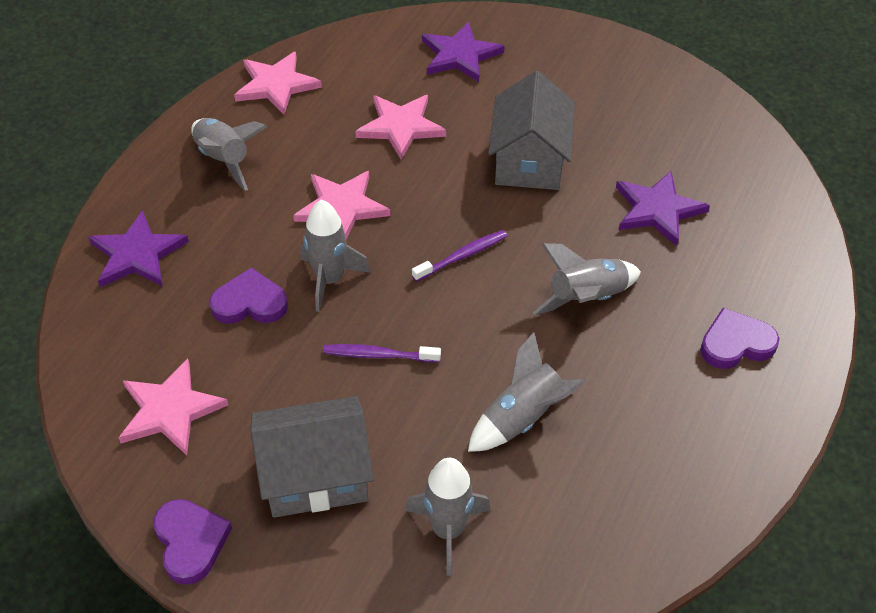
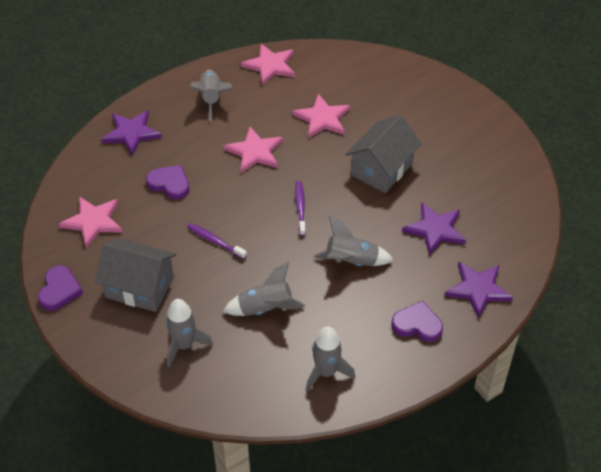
camera: 30 degrees right, 0 degrees up
(329, 280) = (219, 189): grey rocket -> grey rocket (326, 372)
(460, 55) = (390, 88): purple star -> purple star (478, 289)
(462, 256) = (300, 207): purple toothbrush -> purple toothbrush turned 90 degrees counterclockwise

